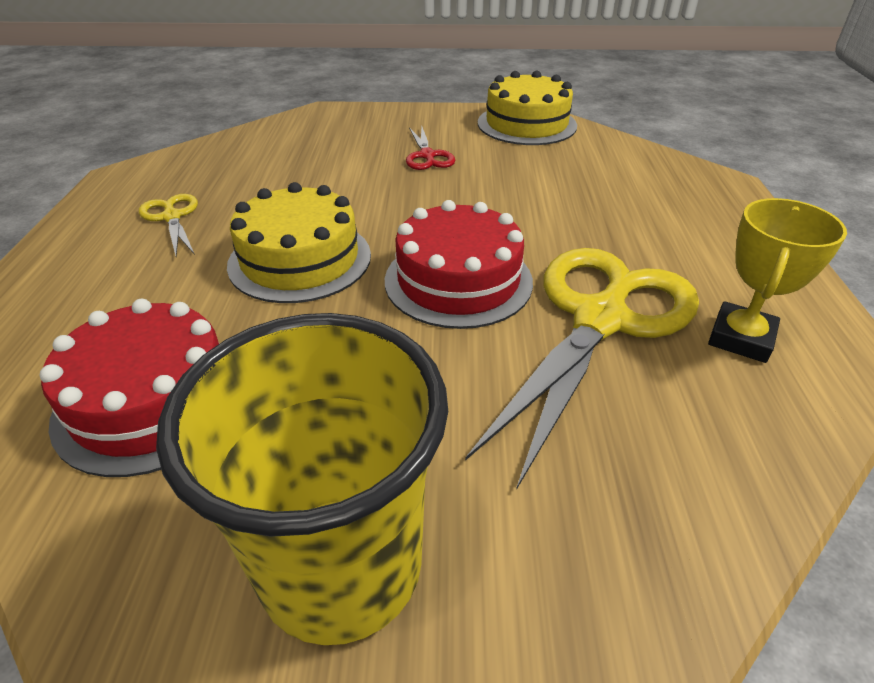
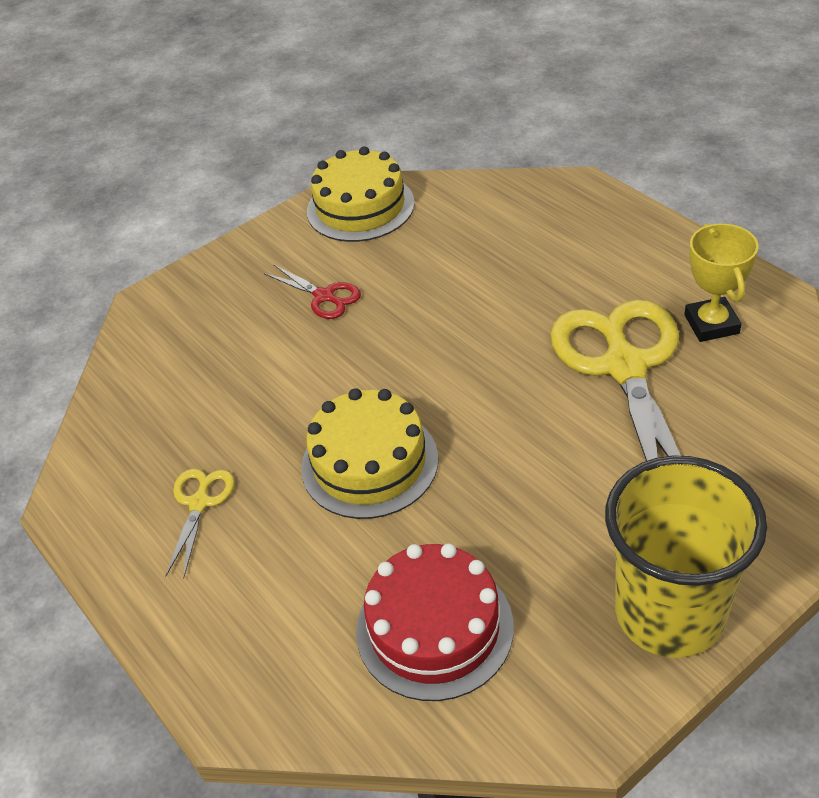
camera: 35 degrees left, 5 degrees up
(172, 217) = (200, 503): yellow scissors -> yellow scissors turned 75 degrees clockwise
(458, 280) = (504, 399): red cake -> none

